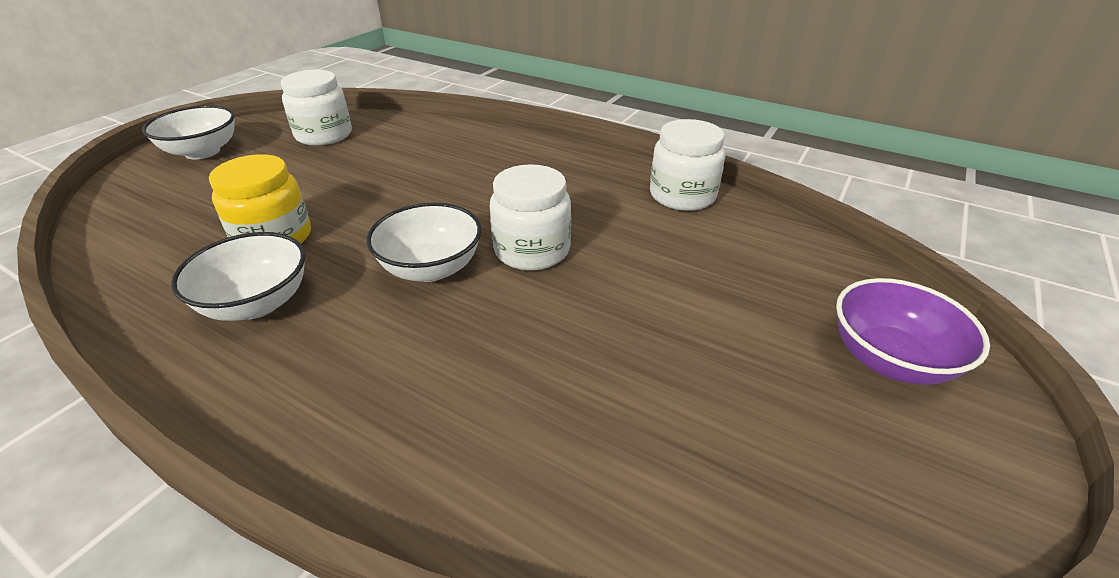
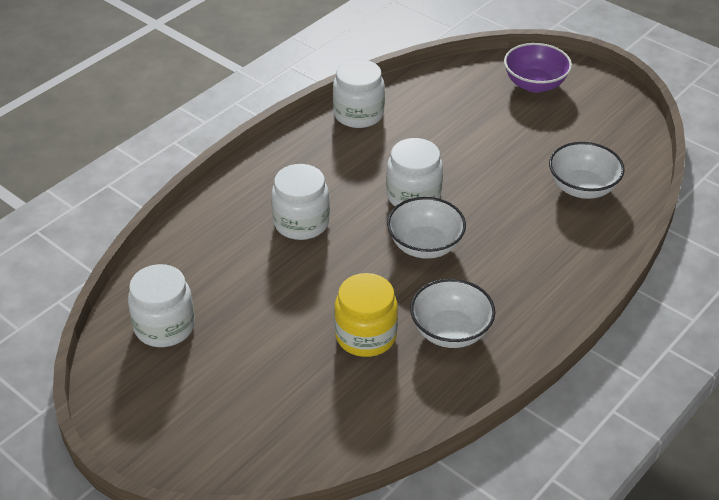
camera: 80 degrees left, 5 degrees up
(202, 152) = (171, 422): white bowl -> white bowl (582, 188)
(469, 181) = (301, 223): none -> white jar

